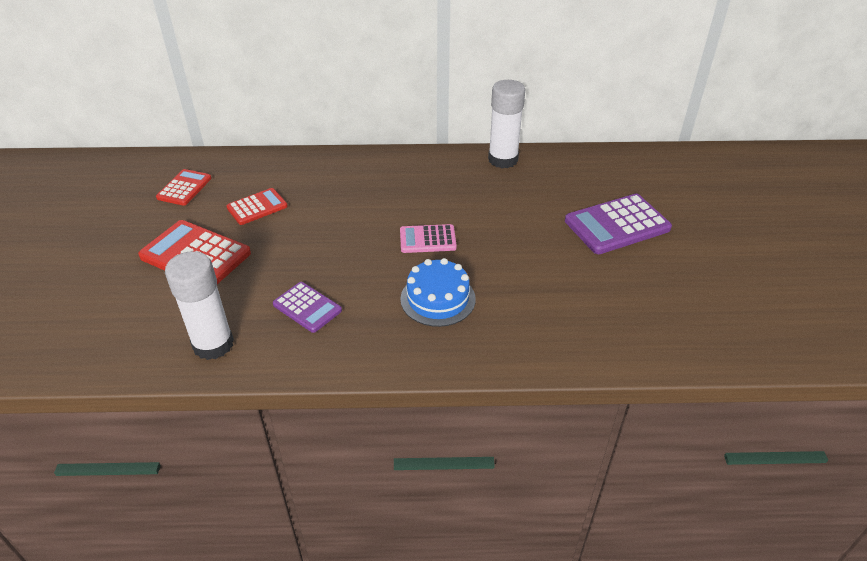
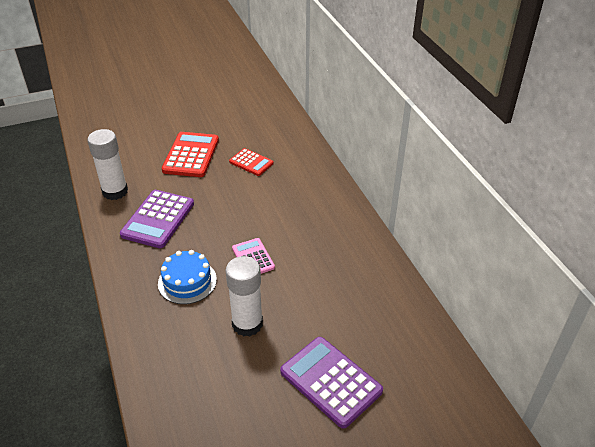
camera: 70 degrees right, 0 degrees up
(184, 188) = (256, 125): red calculator -> none
(307, 307) = (158, 219): purple calculator -> purple calculator, size x1.68
(503, 160) = (389, 277): white glue stick -> white glue stick (247, 324)

